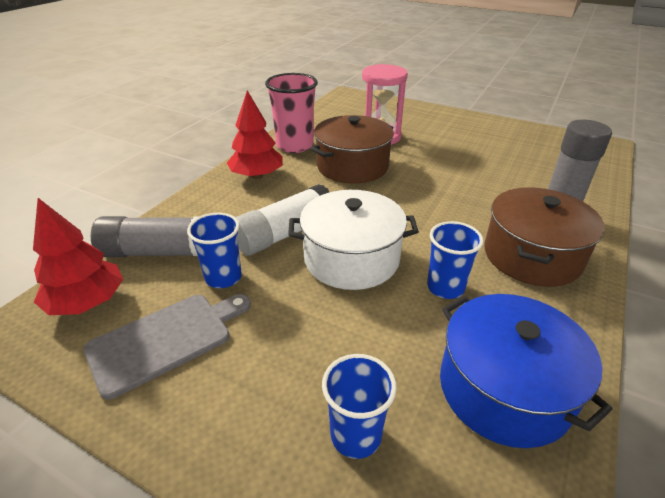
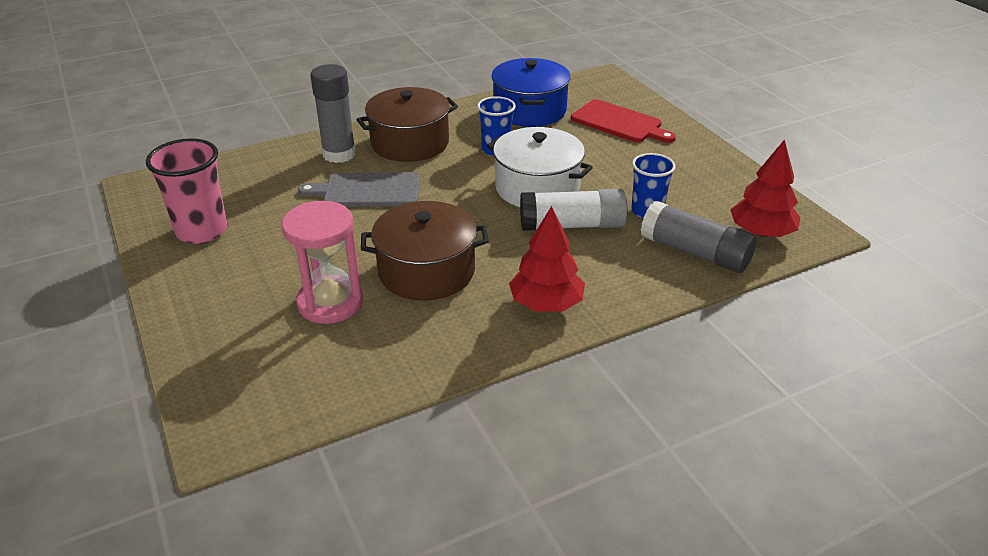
camera: 145 degrees left, 0 degrees up
(165, 340) = (705, 189): grey cutting board -> grey cutting board (367, 190)
(295, 145) = (454, 337): pink cup -> pink cup (202, 231)
(356, 435) = (619, 123): blue cup -> red cutting board

